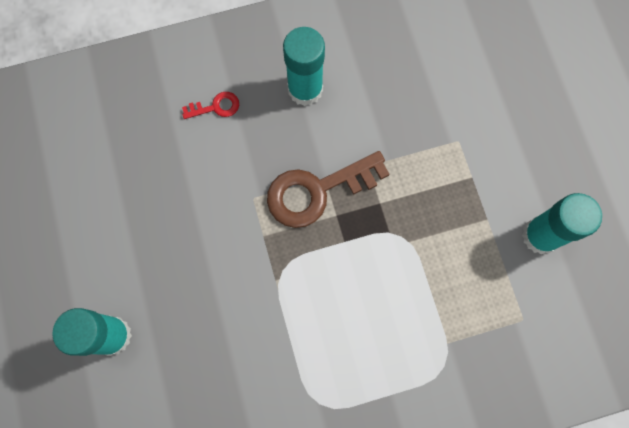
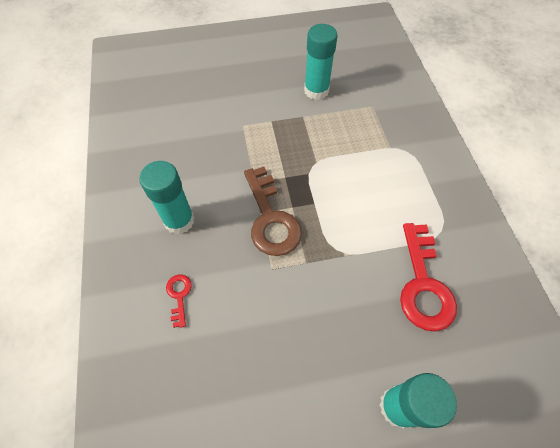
camera: 85 degrees left, 15 degrees down
(244, 373) = (423, 284): none -> red key

